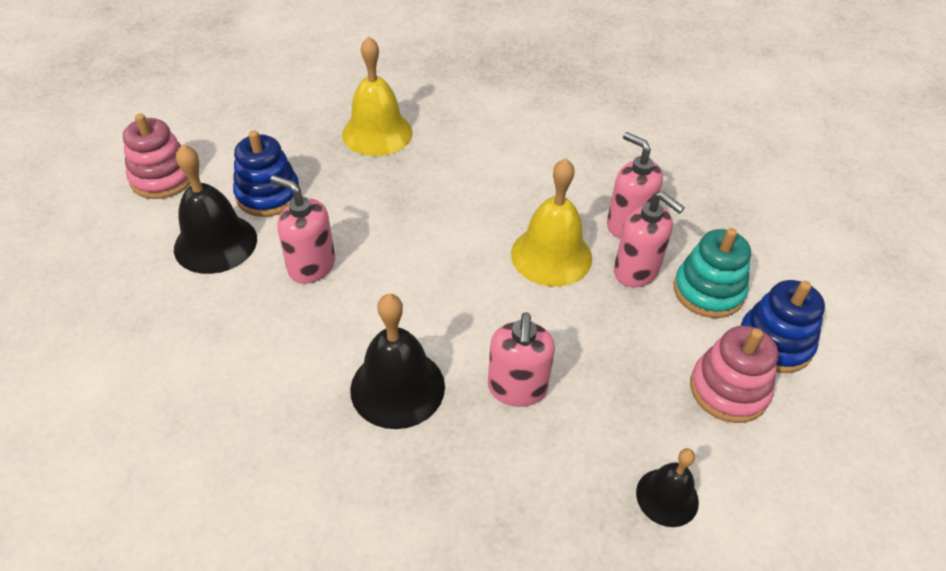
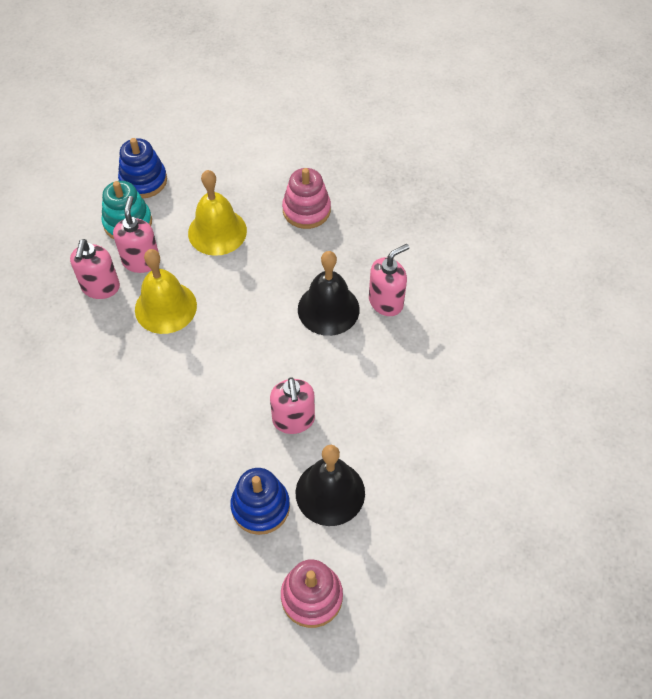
camera: 130 degrees left, 10 degrees up
(377, 133) = (130, 499): yellow bell -> yellow bell (217, 231)
(517, 388) = (277, 261): pink soap dispenser -> pink soap dispenser (386, 302)
(667, 497) = (279, 177): black bell -> none
(728, 390) = (194, 184): pink stacking toy -> pink stacking toy (306, 210)

